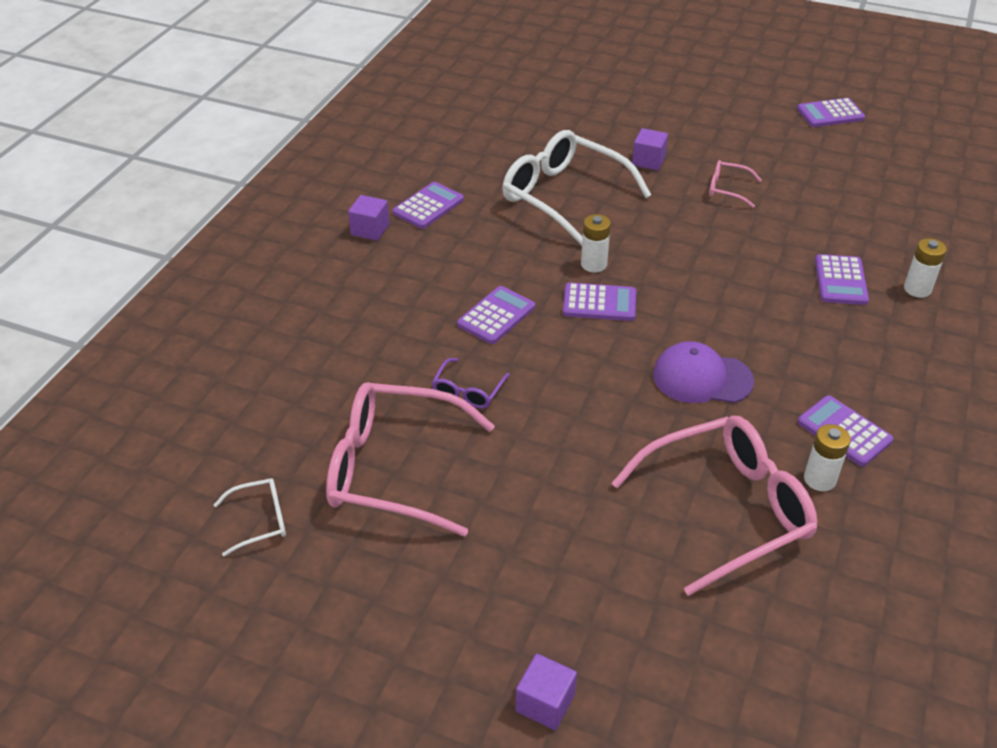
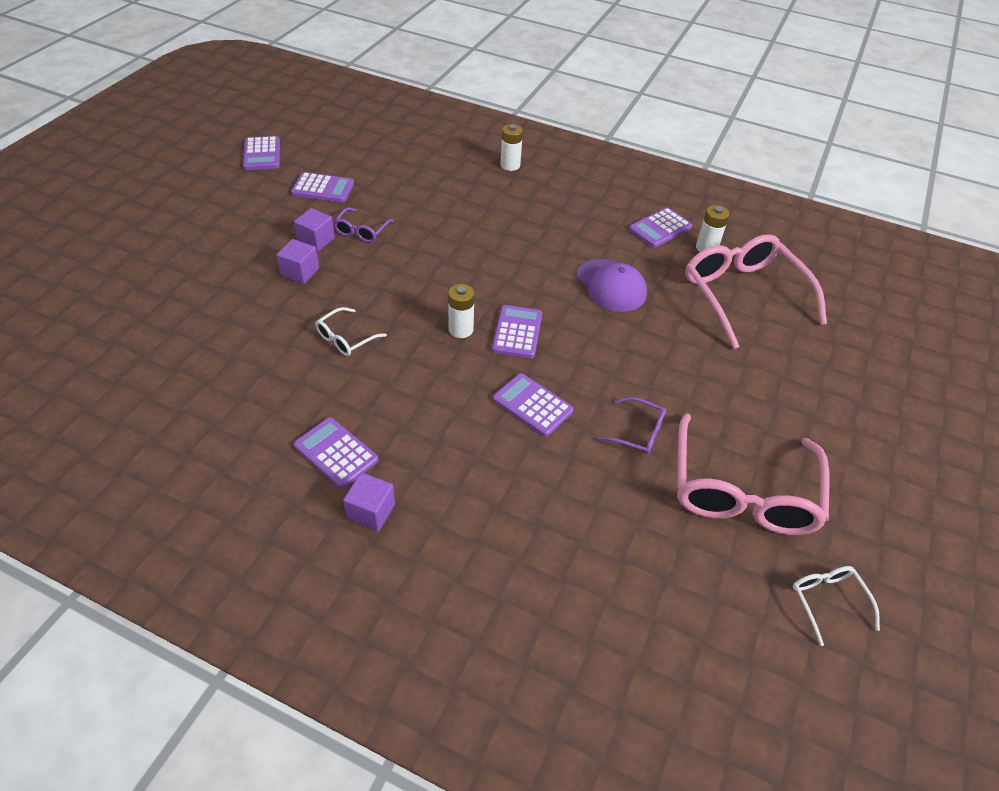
camera: 90 degrees left, 5 degrees up
(545, 703) = (934, 407): purple cube -> purple cube (316, 240)
(564, 196) = (346, 338): white glasses -> white glasses, size x0.45
(702, 378) = (611, 286): purple cap -> purple cap turned 45 degrees counterclockwise
(727, 189) = (361, 231): pink glasses -> purple glasses
(840, 280) = (497, 196): purple calculator -> purple calculator (323, 188)

